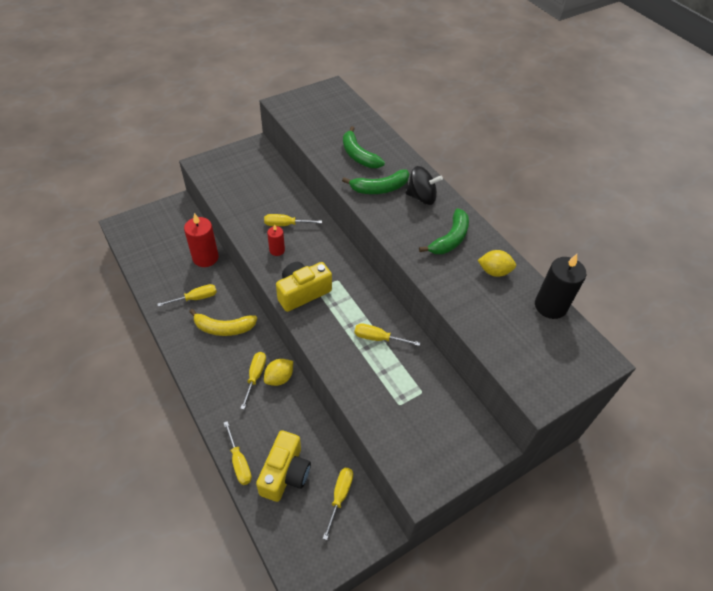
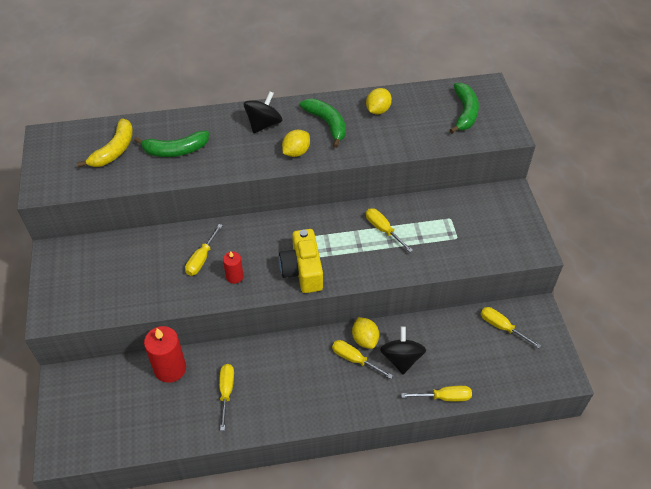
camera: 65 degrees left, 0 degrees up
(224, 328) = (281, 373): yellow banana -> yellow banana (114, 150)
(269, 414) = (401, 359): none -> black spinning top
(285, 473) = (467, 362): yellow camera -> none
(377, 338) = (383, 229): yellow screwdriver -> yellow screwdriver turned 105 degrees clockwise
(379, 188) = (234, 150): green banana -> green banana (464, 112)
(401, 228) = (296, 152): none -> yellow lemon
(550, 306) = (428, 92): black candle -> none

